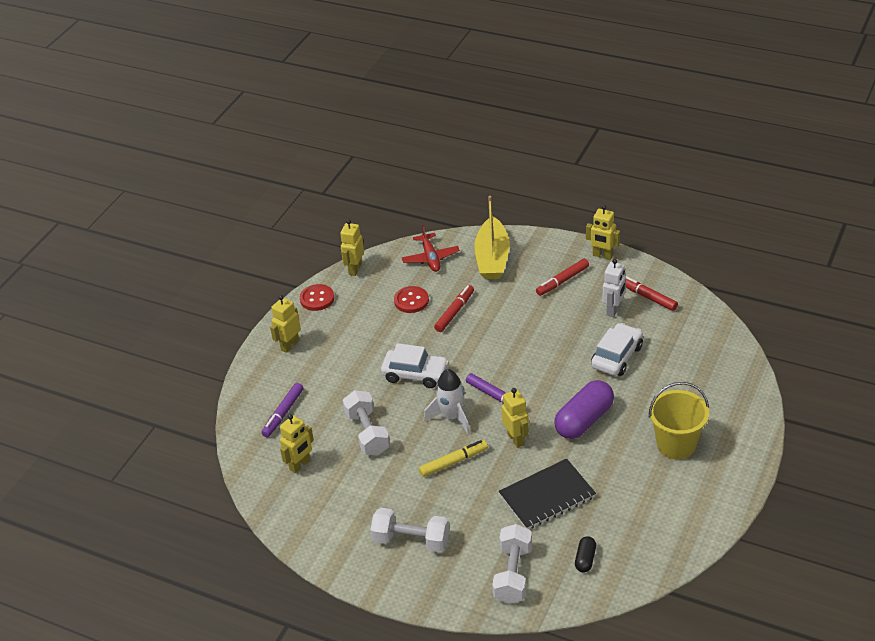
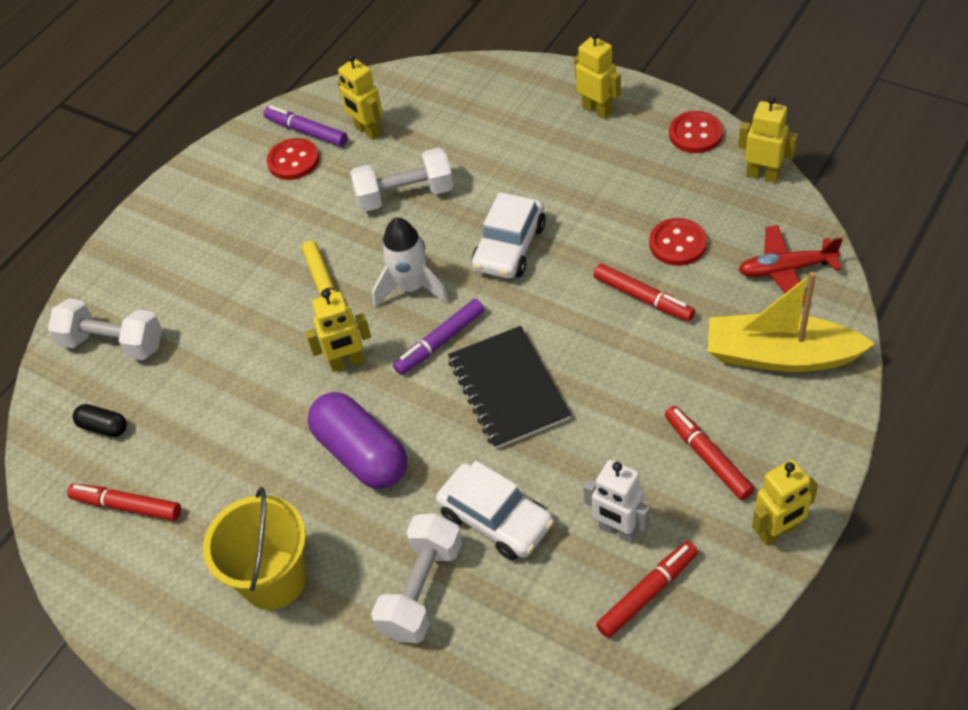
camera: 100 degrees right, 10 degrees up
(283, 413) = (464, 110): purple marker -> purple marker (307, 132)
(329, 504) = (293, 161): none -> red button
(411, 540) = (207, 240): white dumbbell -> white dumbbell (421, 590)
(547, 496) = (228, 392): black notebook -> black notebook (508, 389)
(602, 256) = (777, 531): yellow robot -> yellow robot turned 150 degrees counterclockwise
(643, 528) = (127, 506): none -> red marker

